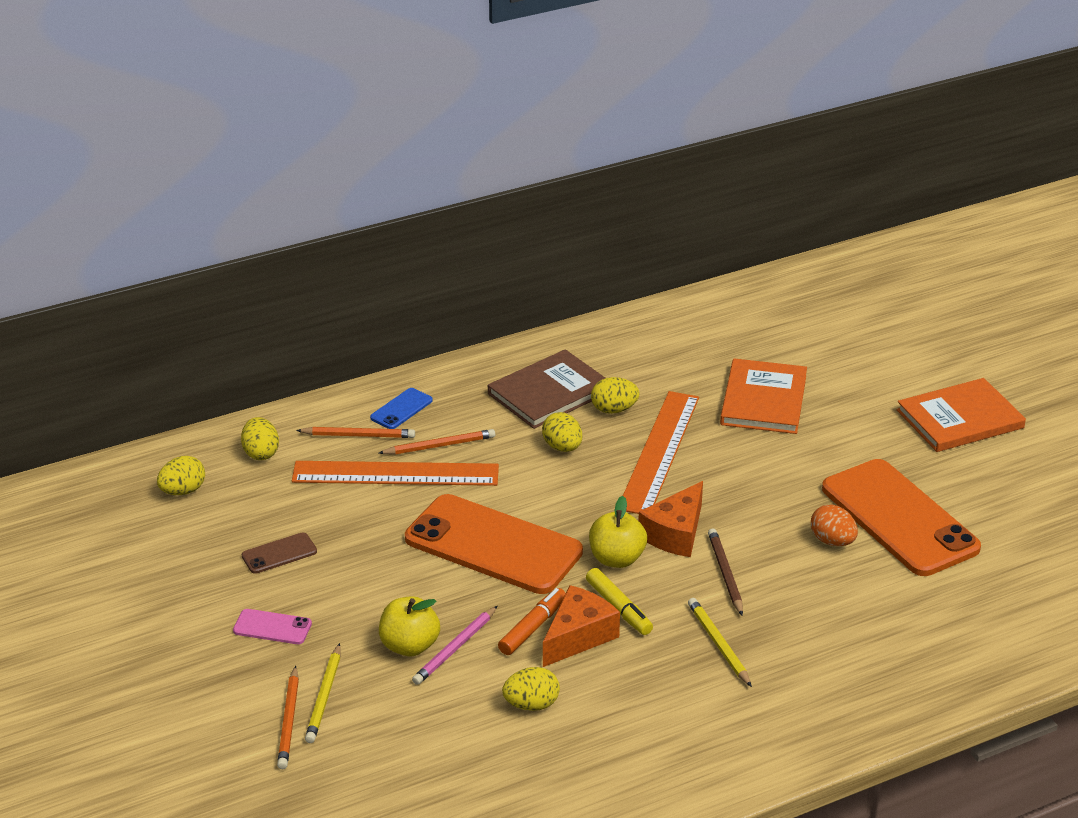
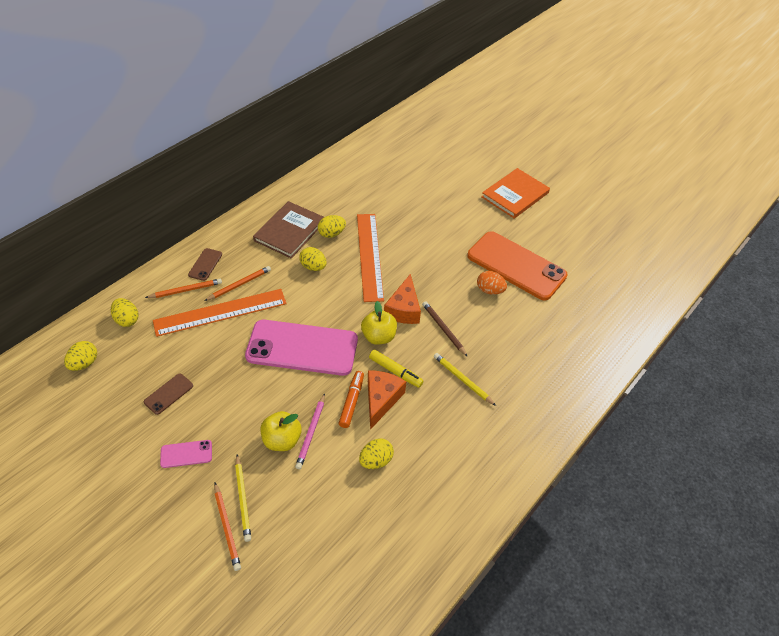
camera: 25 degrees left, 15 degrees up
(401, 409) = (205, 264): blue phone -> brown phone
(493, 545) = (302, 348): orange phone -> pink phone
(764, 400) = (410, 207): orange book -> none

